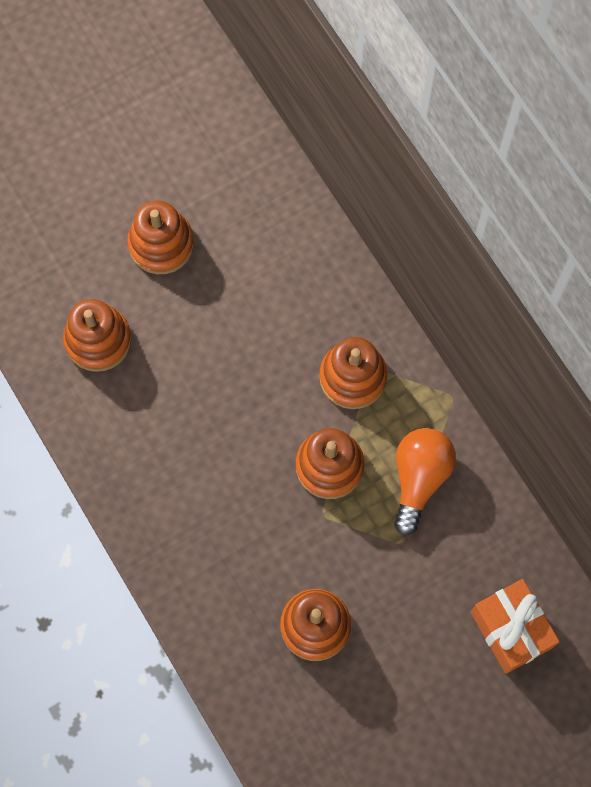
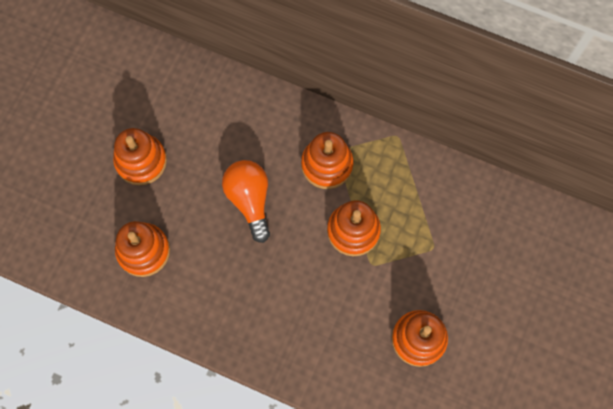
camera: 35 degrees left, 0 degrees up
(419, 479) = (415, 200): orange light bulb -> orange light bulb (249, 200)
(510, 630) = (539, 256): orange gift -> none

